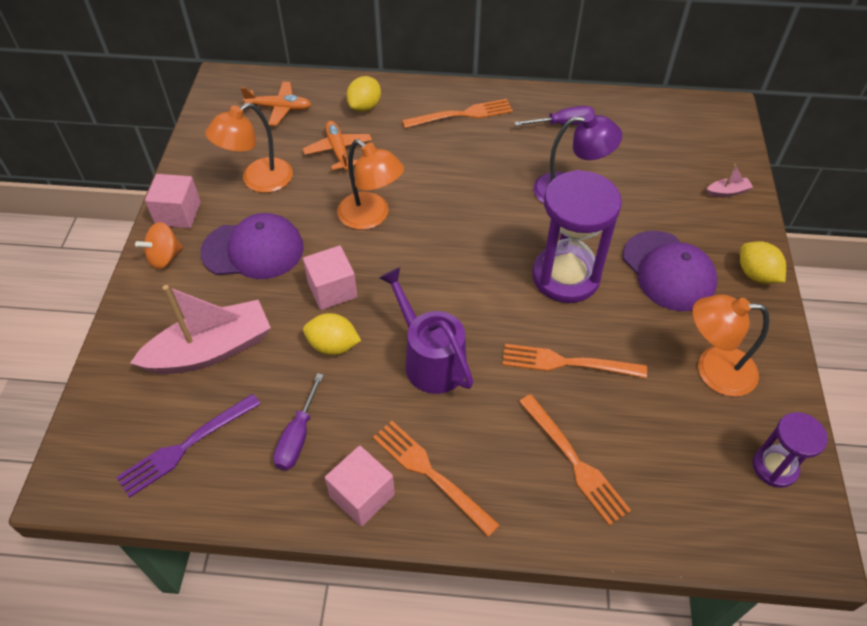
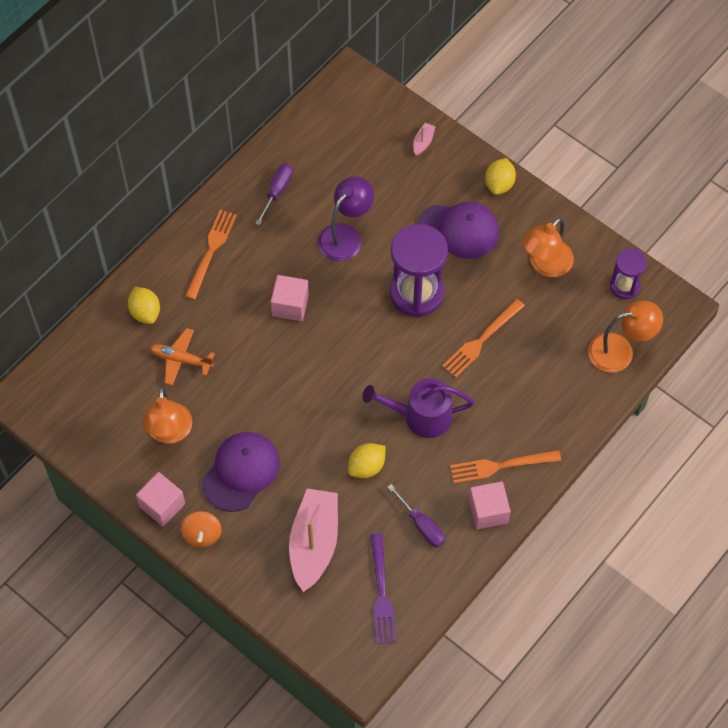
camera: 55 degrees left, 10 degrees up
(279, 108) = (95, 374): orange plane -> none
(332, 290) = (318, 441): pink cube -> pink cube (290, 305)
(371, 217) = (269, 377): orange lamp -> orange lamp (620, 351)
(575, 462) = (549, 384): orange fork -> none
(756, 275) = (499, 184): yellow lemon -> yellow lemon turned 75 degrees counterclockwise

